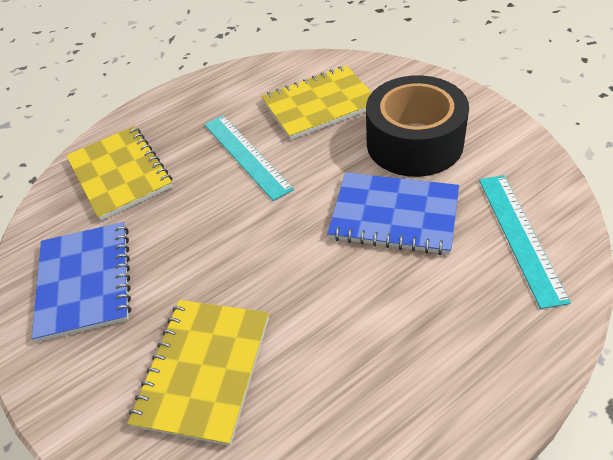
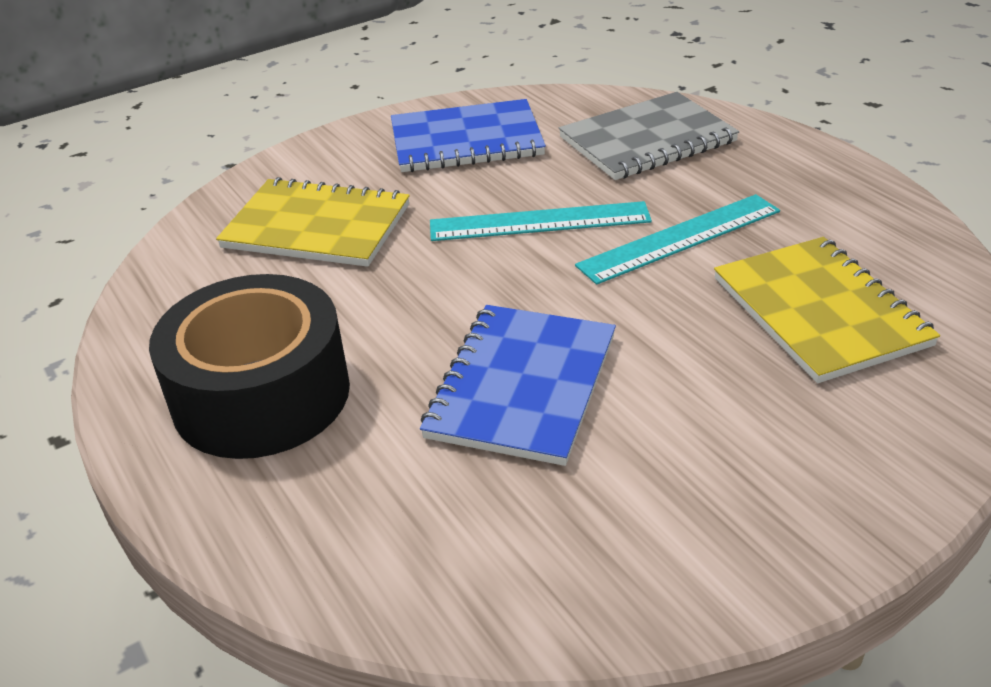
camera: 90 degrees right, 10 degrees down
(120, 174) = (647, 140): yellow notebook -> grey notebook
(414, 143) = (706, 425): black tape -> black tape (261, 395)
(520, 236) = (441, 535): turquoise ruler -> turquoise ruler (539, 222)

